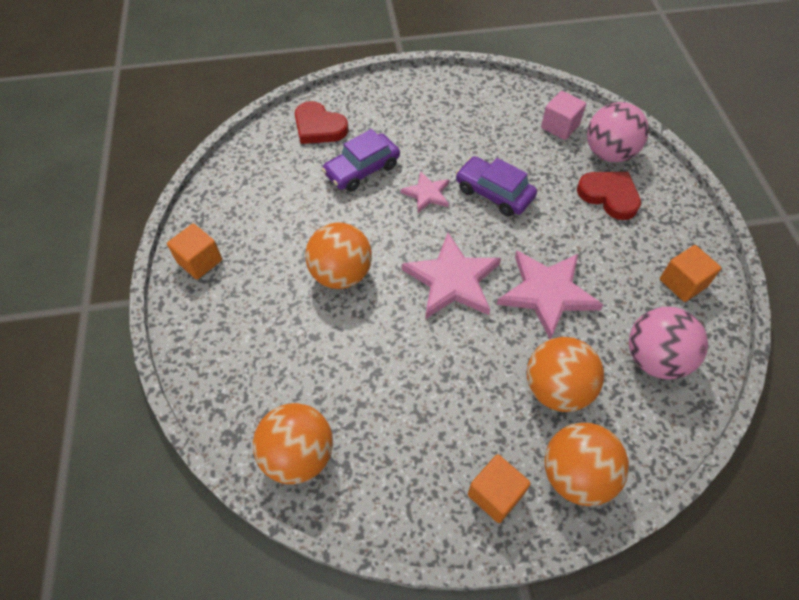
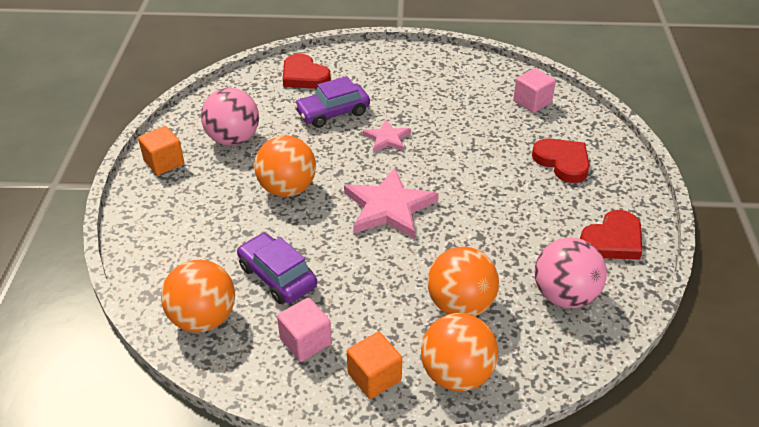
camera: 10 degrees right, 15 degrees down
(413, 463) = (305, 341): none -> pink cube
(494, 193) = (451, 146): purple car -> purple car (277, 276)
(547, 293) = (476, 229): pink star -> none
(609, 153) = (573, 129): pink ball -> pink ball (233, 139)
(683, 283) = (613, 240): orange cube -> red heart

